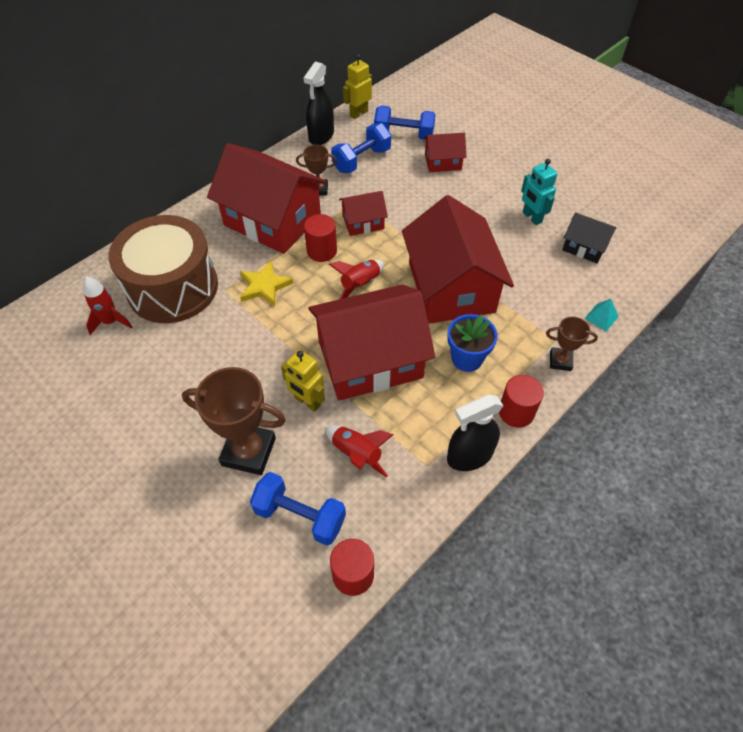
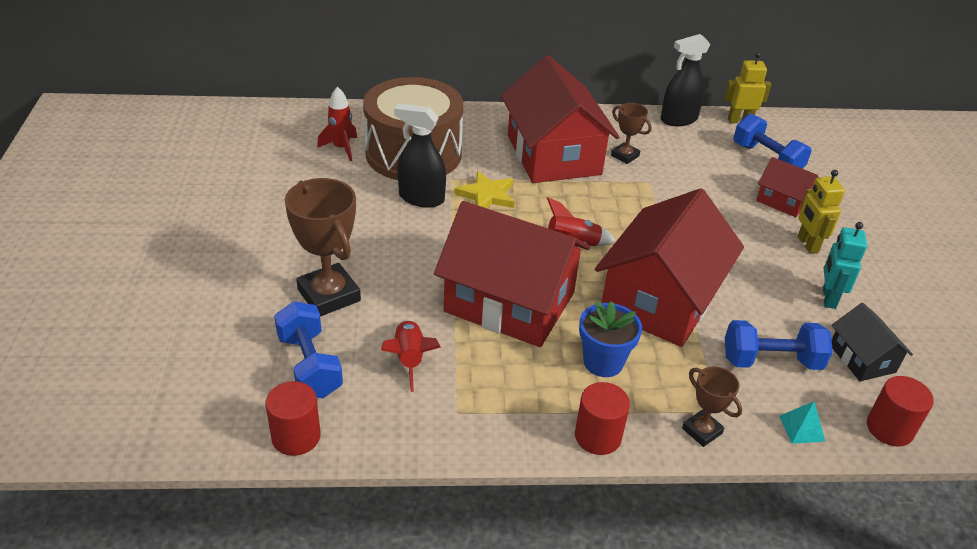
camera: 40 degrees right, 15 degrees down
(307, 401) = (417, 295): yellow robot -> yellow robot (807, 244)
(322, 251) = (569, 200): red cylinder -> red cylinder (889, 428)
(361, 160) = (696, 156): blue dumbbell -> blue dumbbell (771, 361)
(363, 222) = (636, 201): red house -> none
(469, 456) = (506, 434): black spray bottle -> black spray bottle (421, 198)

